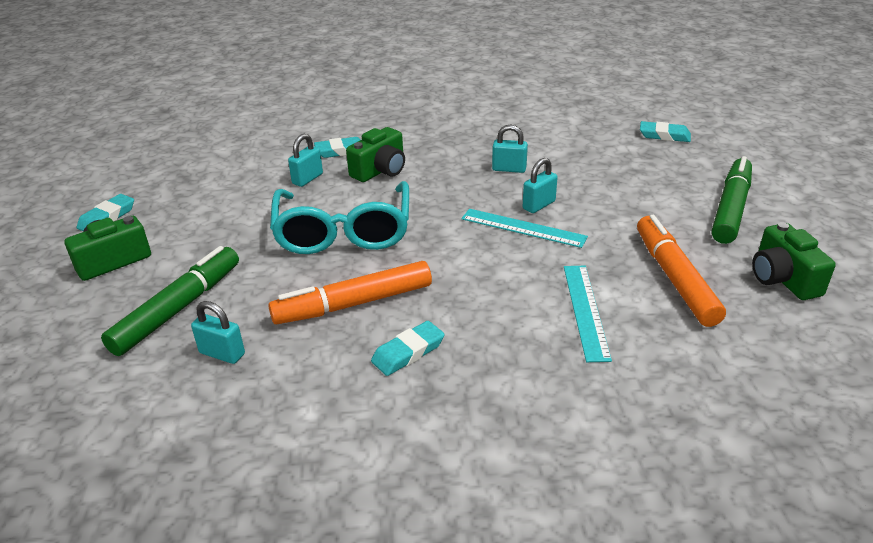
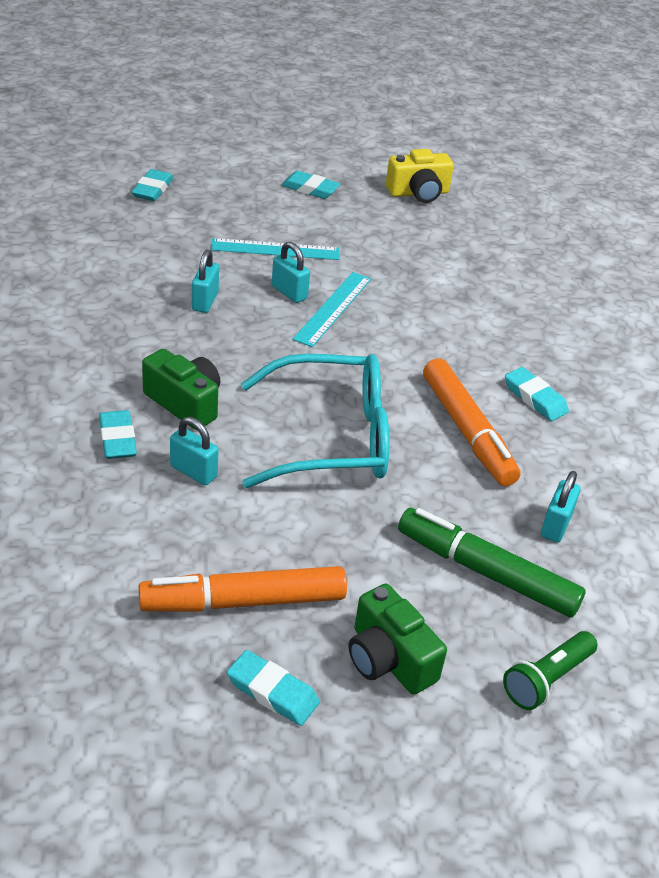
camera: 95 degrees left, 5 degrees up
(59, 335) = (546, 680): none -> green flashlight
(585, 311) = (467, 293): turquoise ruler -> turquoise ruler (275, 249)
(675, 278) = (419, 241): orange marker -> orange marker (244, 601)
(730, 209) = (310, 189): green marker -> turquoise eraser
(783, 279) = (418, 193): green camera -> yellow camera

